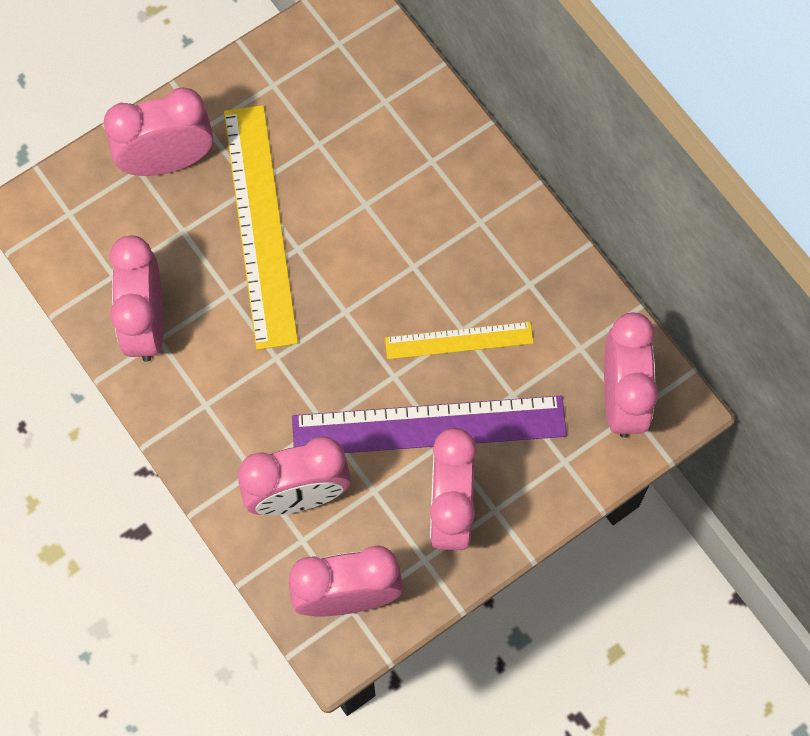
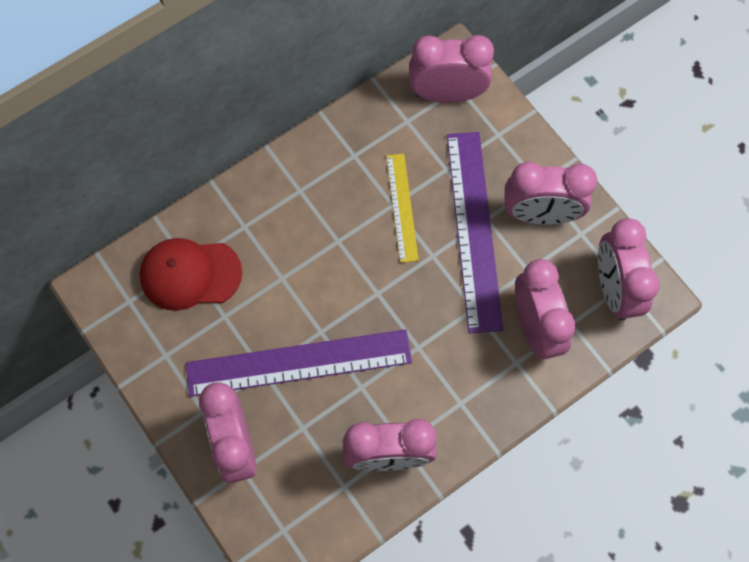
camera: 90 degrees left, 0 degrees up
(260, 225) = (299, 363): yellow ruler -> purple ruler
(371, 105) = (190, 274): none -> red cap

